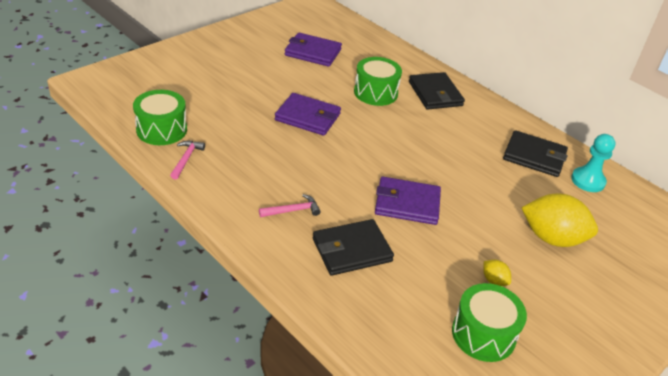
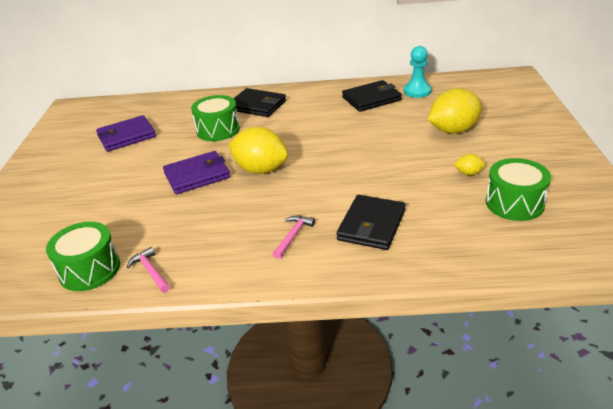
camera: 40 degrees left, 5 degrees down
(352, 146) = (260, 170): none -> yellow lemon
(407, 203) = (353, 174): purple wallet -> none

